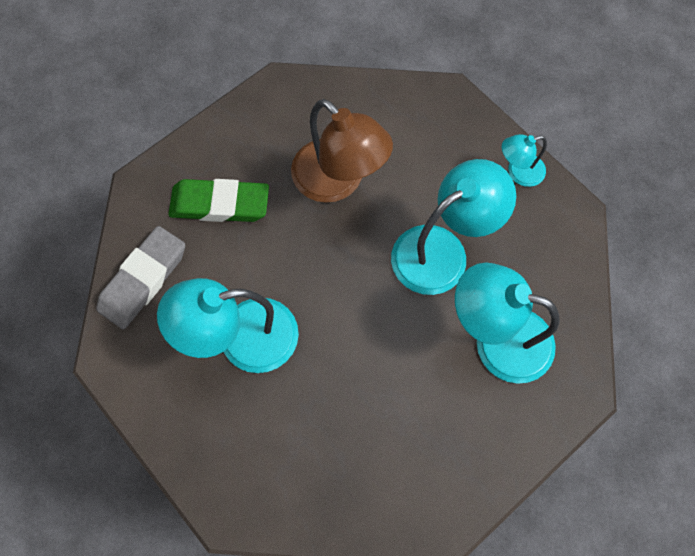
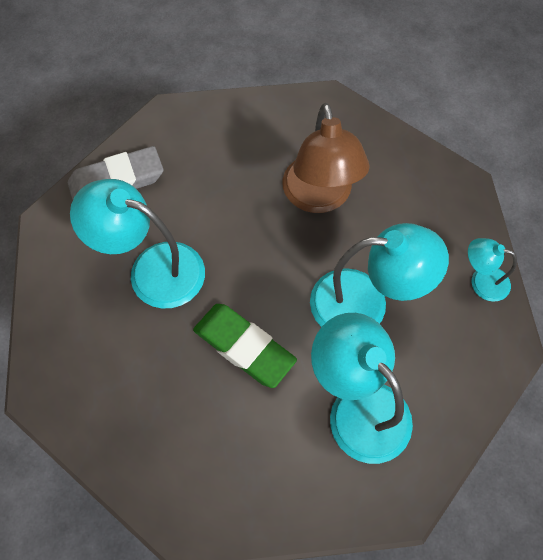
camera: 35 degrees right, 5 degrees down
(220, 204) = (214, 160): green eraser -> green eraser (244, 347)

